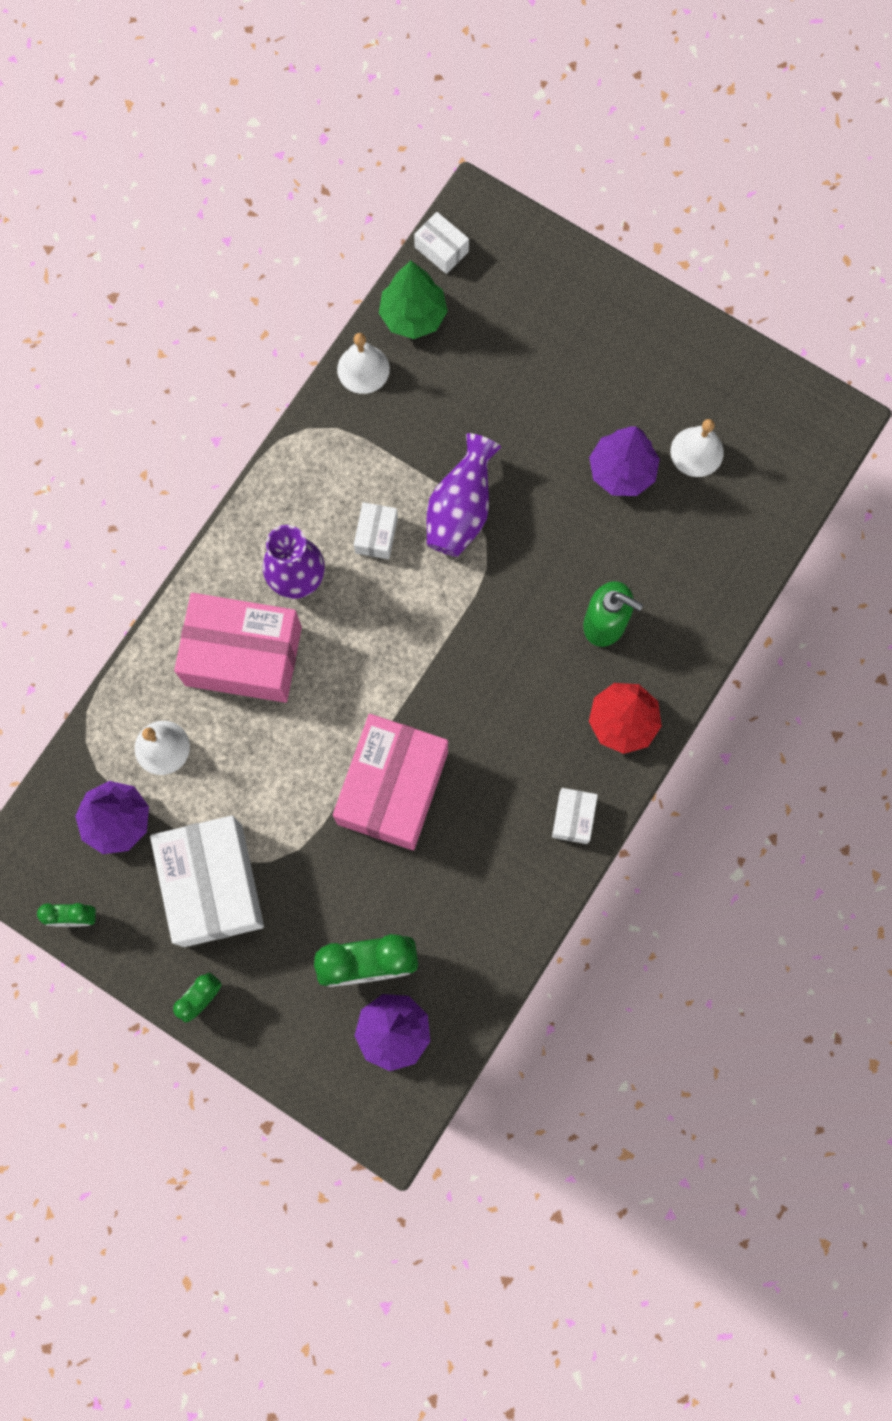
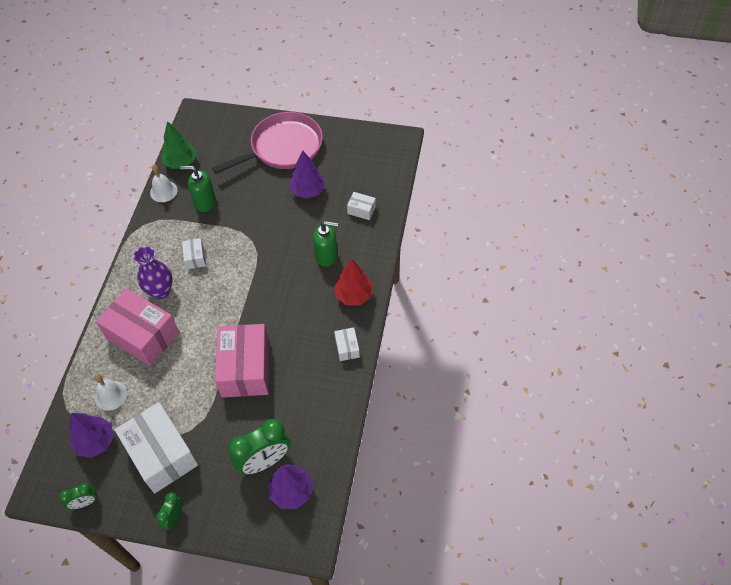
camera: 20 degrees left, 20 degrees down
(243, 656) = (143, 336): pink box -> pink box turned 45 degrees clockwise
(429, 423) = (205, 202): none -> green soap dispenser
(441, 249) = (185, 133): white box -> white box (361, 210)
(461, 510) = (234, 233): purple vase -> none
(611, 355) = (283, 147): none -> pink pan
(697, 451) = (340, 171): white bell -> none

